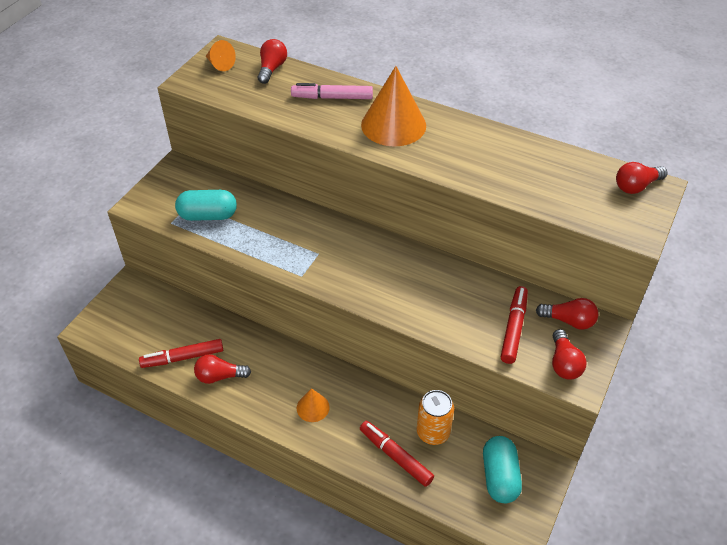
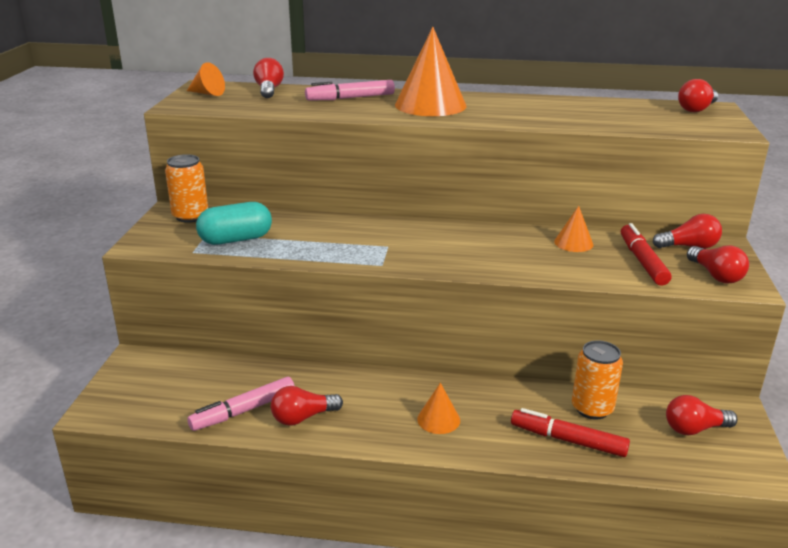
camera: 20 degrees left, 20 degrees down
(183, 357) = (243, 411): red marker -> pink marker
(187, 176) = (190, 216): none -> orange can
(471, 289) = (573, 243): none -> orange cone
(499, 477) = (694, 429): turquoise capsule -> red light bulb

